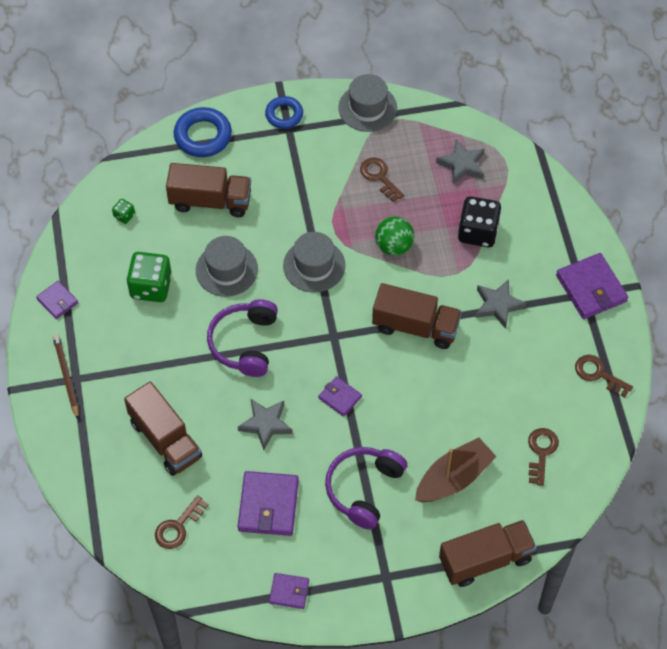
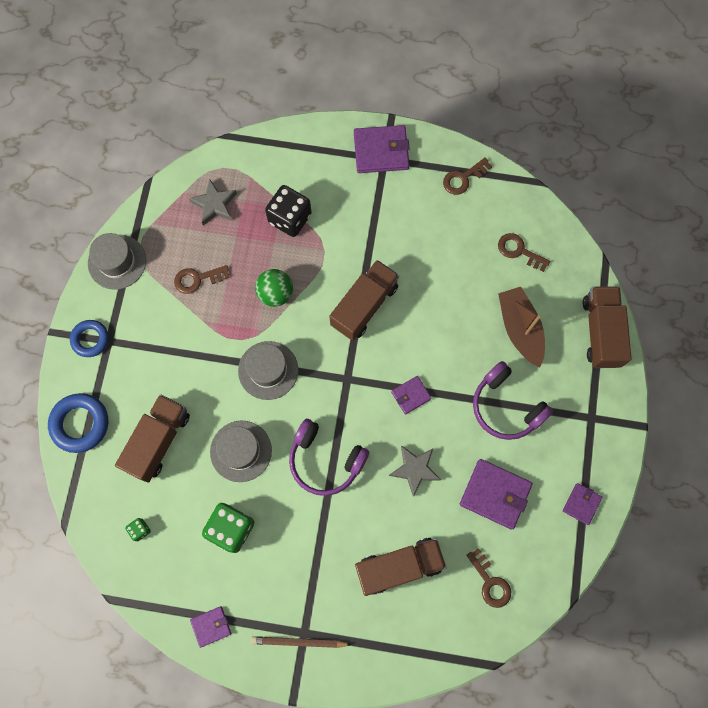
camera: 70 degrees left, 15 degrees up
(498, 305) = (369, 230): grey star -> none

